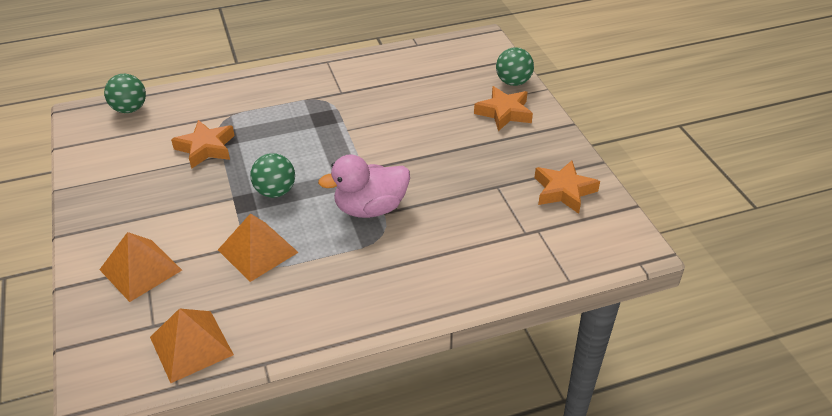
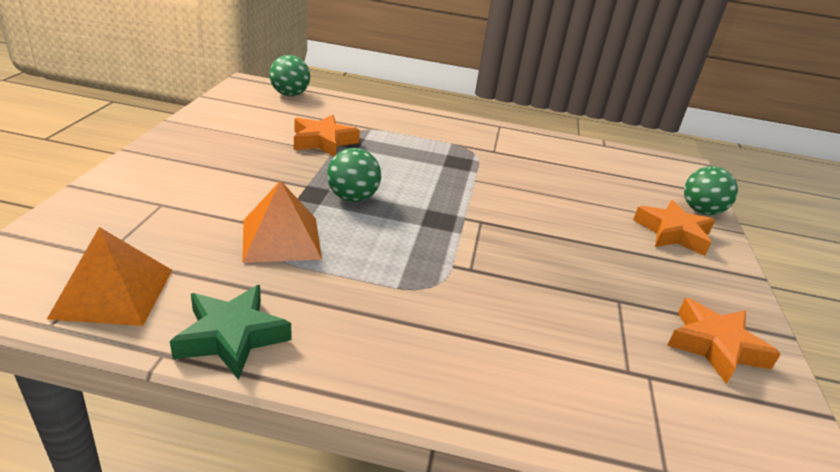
camera: 25 degrees right, 10 degrees down
(141, 269) = (155, 203): orange pyramid -> none
(293, 332) = (231, 336): none -> green star
(370, 208) = (441, 255): pink duck -> none

